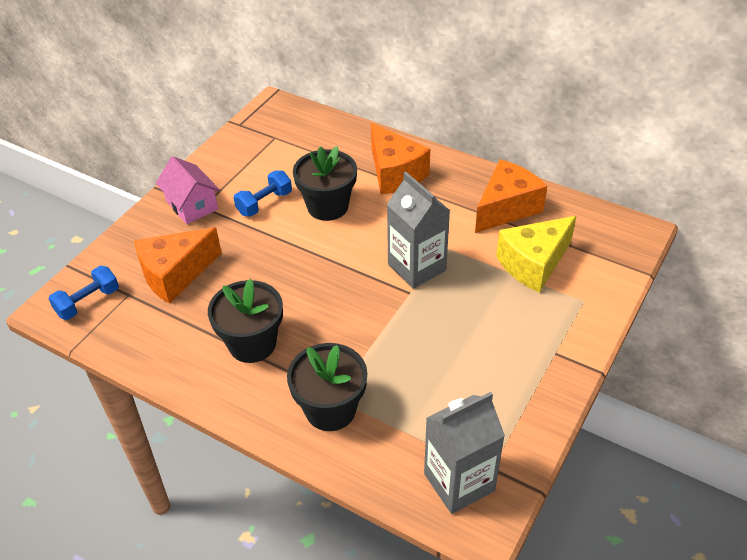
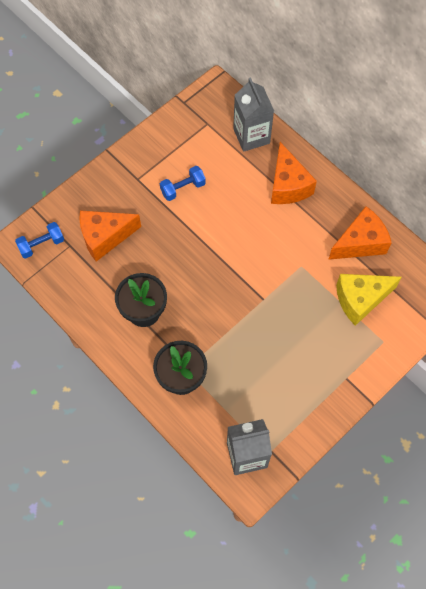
camera: 15 degrees right, 20 degrees up
(192, 205) = (130, 176): pink house -> none
(327, 206) = (228, 204): black flower pot -> none
(416, 267) = (275, 279): grey carton -> grey carton (251, 136)

